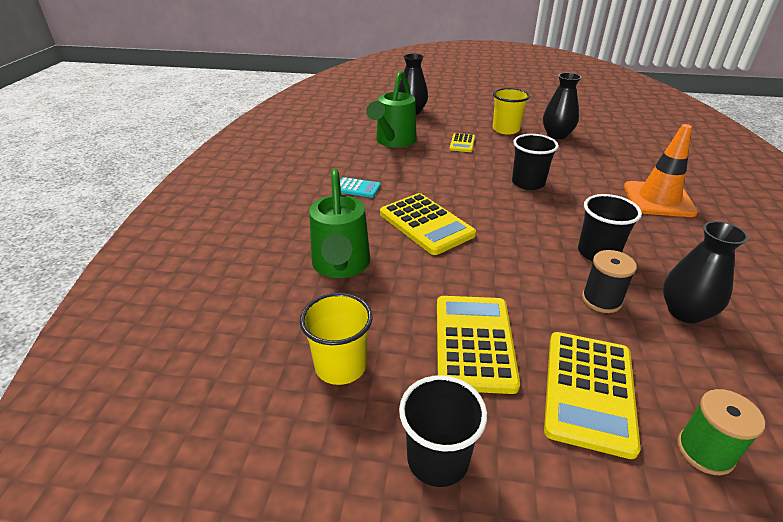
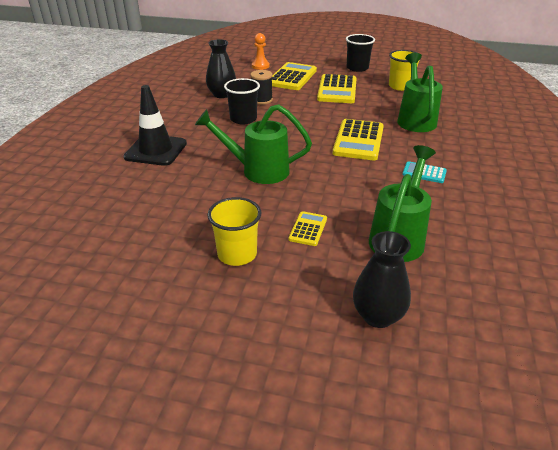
camera: 175 degrees left, 0 degrees up
(426, 224) = (358, 140): yellow calculator -> yellow calculator turned 135 degrees counterclockwise
(528, 183) = (258, 170): black cup -> green watering can
(556, 135) = (174, 238): black vase -> none
(658, 199) = (156, 150): orange traffic cone -> black traffic cone
(705, 451) = (260, 66): green spool -> orange pawn

